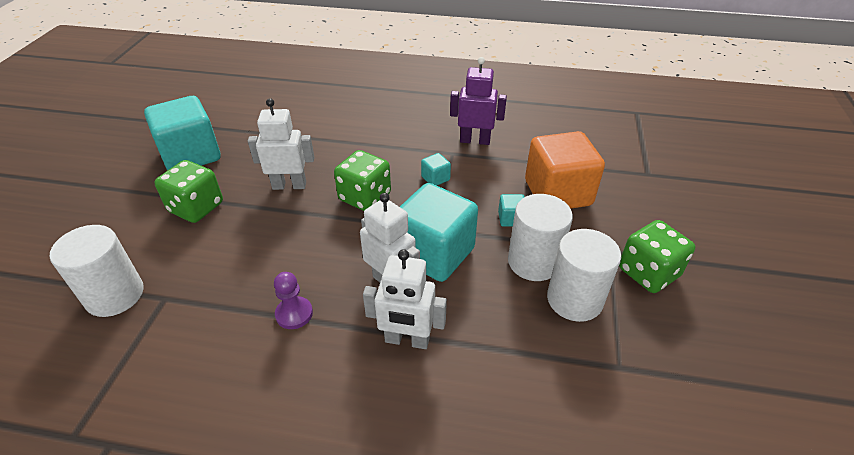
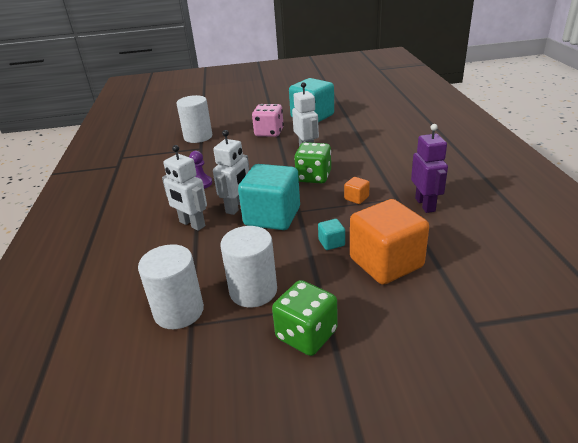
camera: 75 degrees right, 10 degrees down
(196, 207) = (269, 132): green dice -> pink dice
(407, 340) = (192, 224): white robot -> white robot turned 45 degrees counterclockwise
(435, 178) = (356, 198): turquoise cube -> orange cube
(533, 262) = (286, 263): white cylinder -> white cylinder (179, 311)

